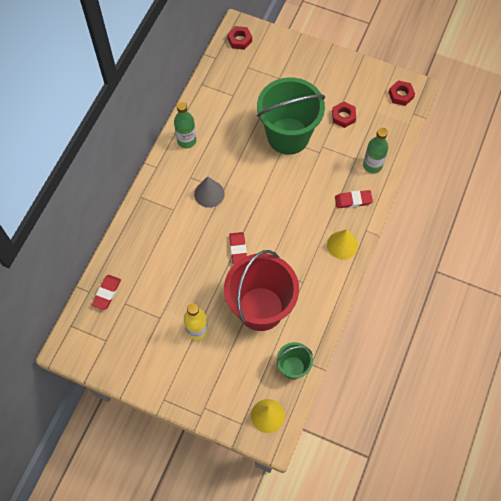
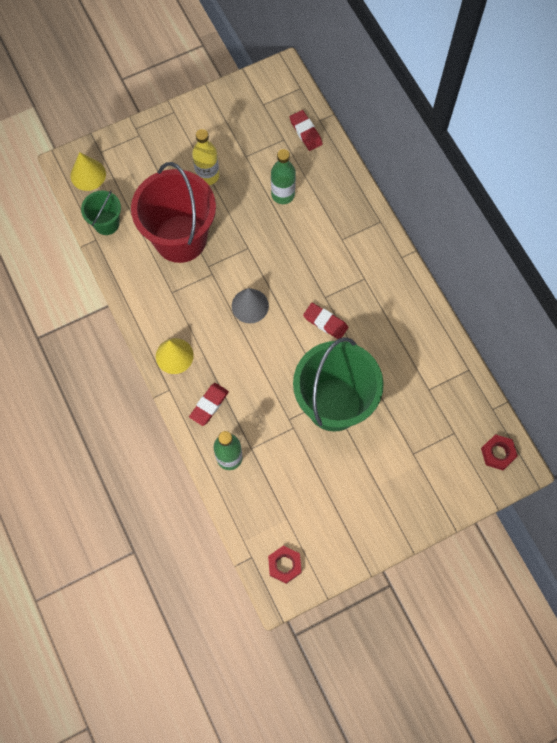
camera: 130 degrees right, 5 degrees up
(186, 140) = (409, 305): green bottle -> green bottle (283, 194)
(209, 194) = (331, 282): grey cone -> grey cone (250, 306)
(238, 249) = (252, 263): red eraser -> red eraser (325, 322)
(343, 116) = (310, 479): red nut -> none

